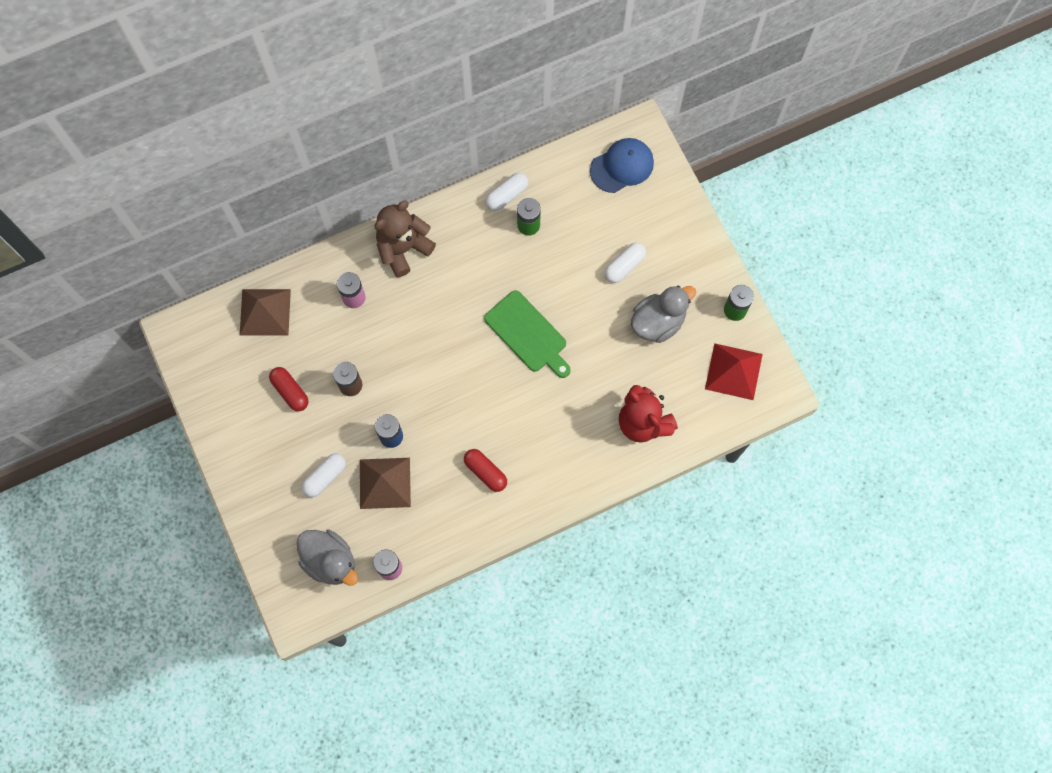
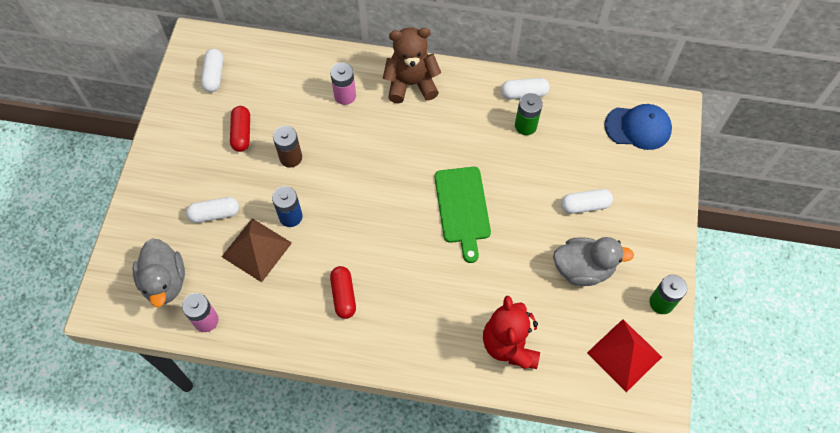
camera: 35 degrees right, 10 degrees down
(221, 354) = (214, 75): none -> white capsule
(265, 312) = (270, 65): brown pyramid -> none

